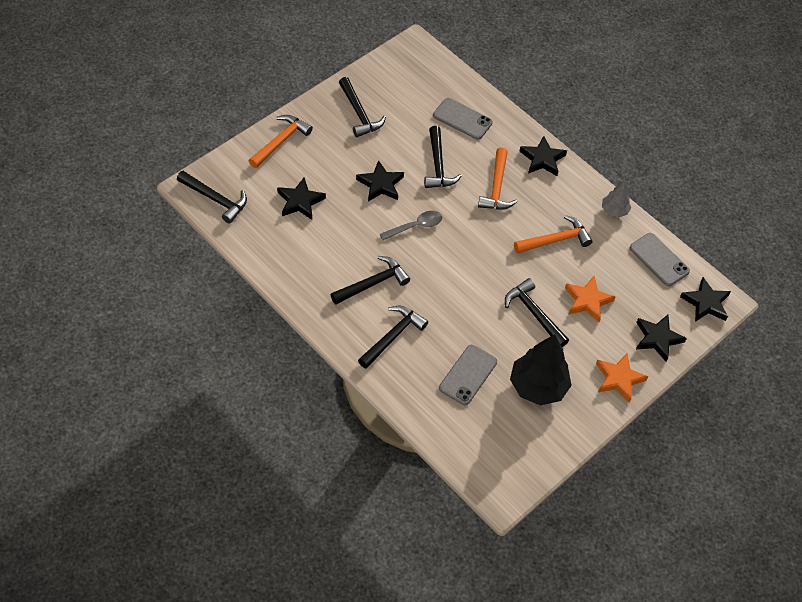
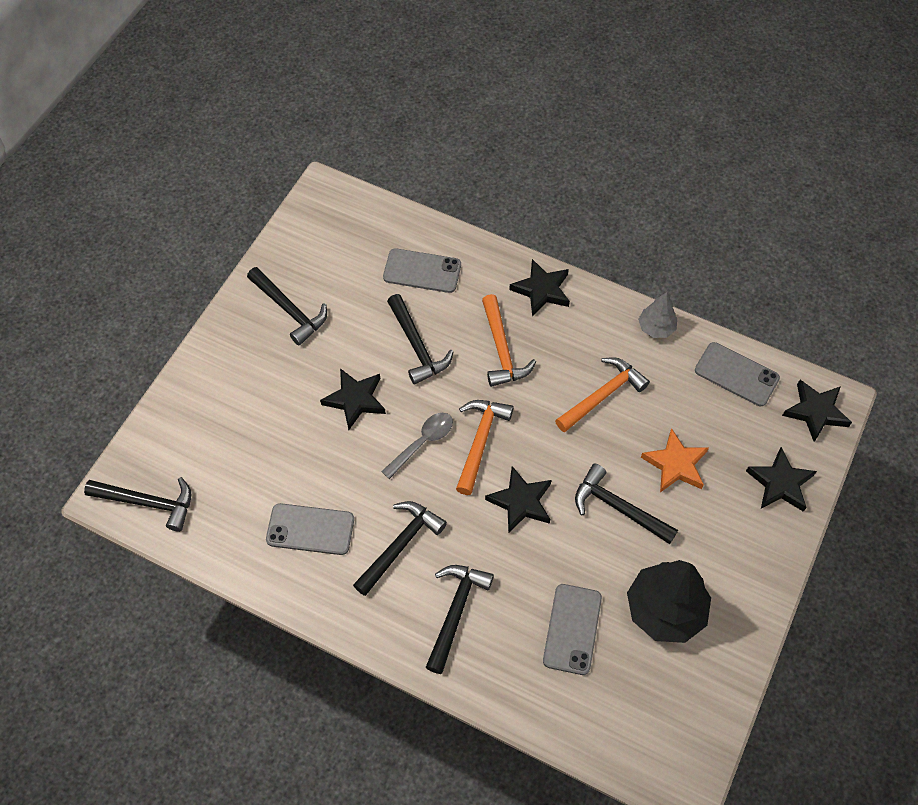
camera: 15 degrees left, 5 degrees up
(280, 141) = (203, 387): orange hammer -> orange hammer (480, 441)
(300, 201) = (261, 463): black star -> black star (521, 502)
(316, 253) = (310, 529): none -> grey phone
(618, 379) = (758, 558): orange star -> none

